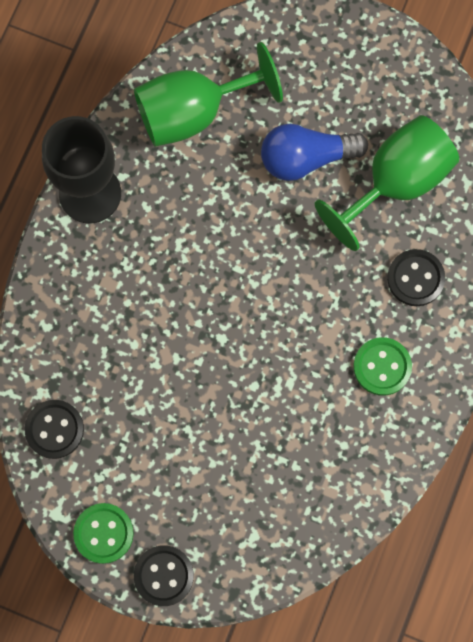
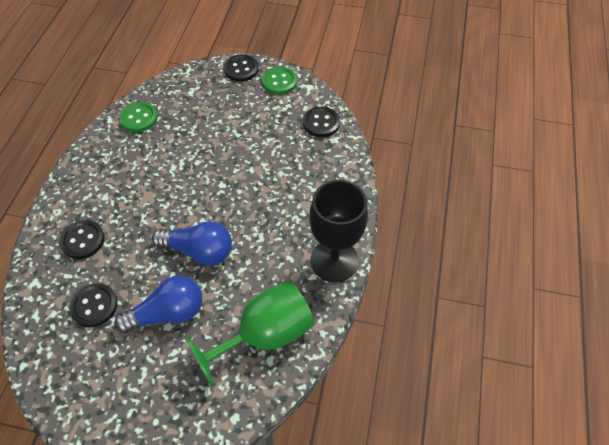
camera: 170 degrees right, 20 degrees down
(262, 236) = (199, 251): none -> blue light bulb
(382, 367) = (110, 184): green button -> green button (139, 118)
(396, 182) = (94, 306): green goblet -> black button

